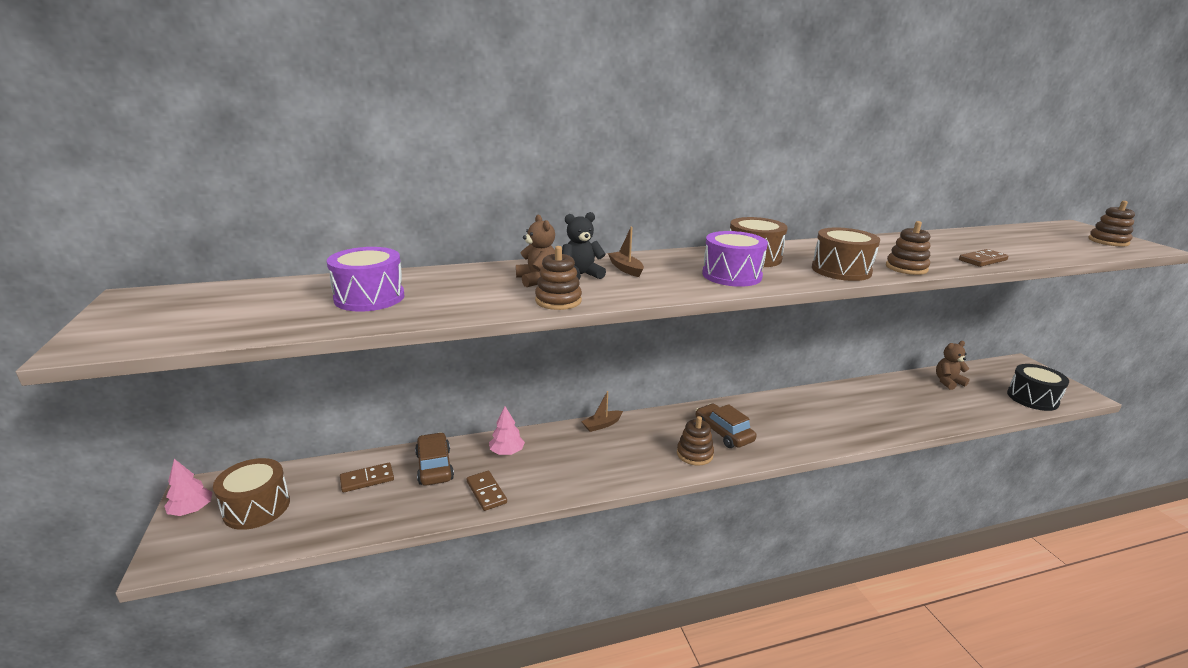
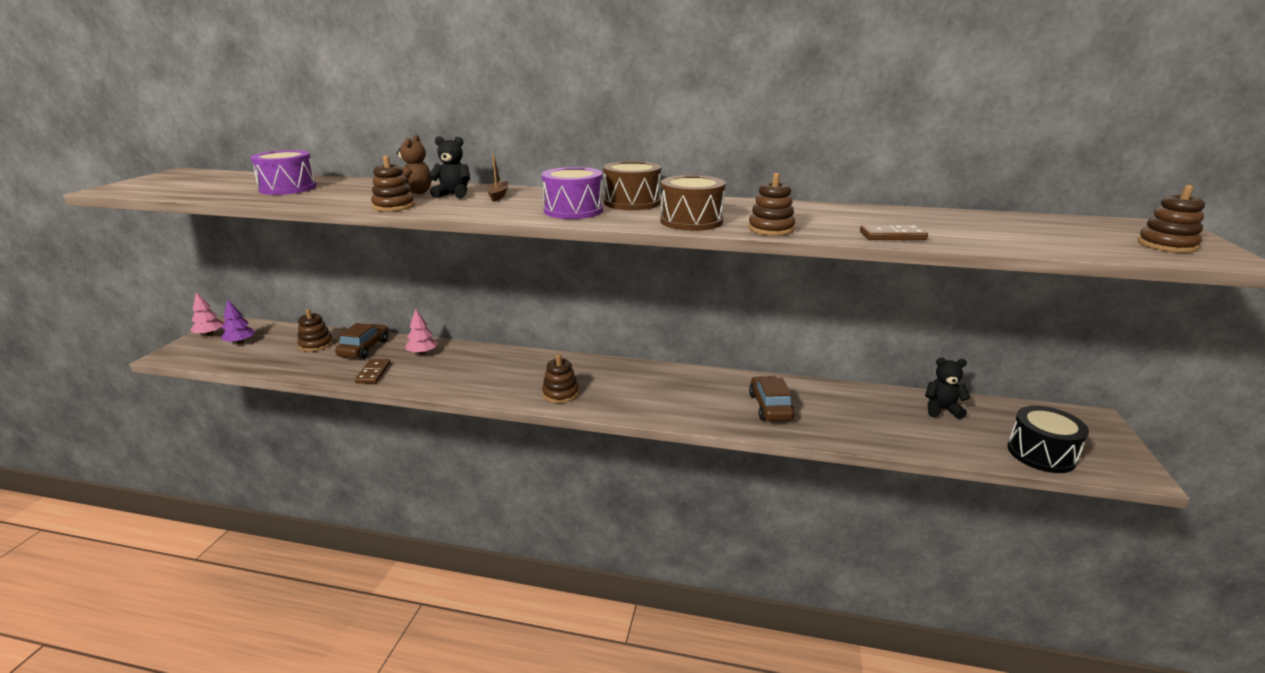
camera: 30 degrees right, 0 degrees up
(256, 507) = (240, 342): brown drum -> purple tree
(367, 479) = (316, 344): brown domino -> brown stacking toy
(602, 425) = (517, 354): brown boat -> none
(723, 433) = (611, 386): brown car -> brown car (770, 407)
(948, 382) = (941, 410): brown teddy bear -> black teddy bear

